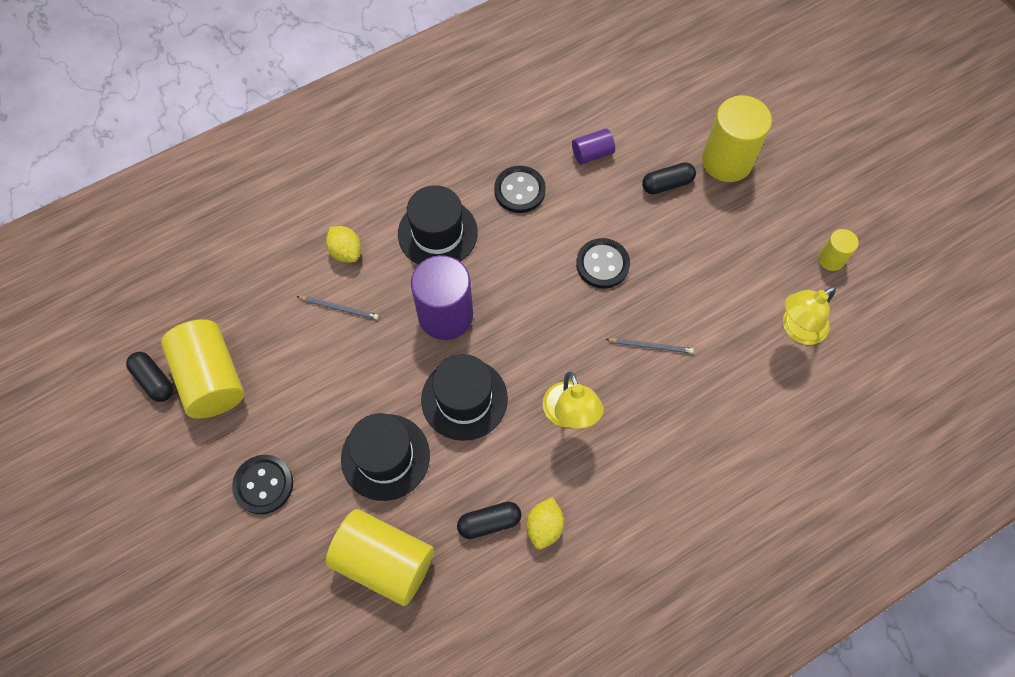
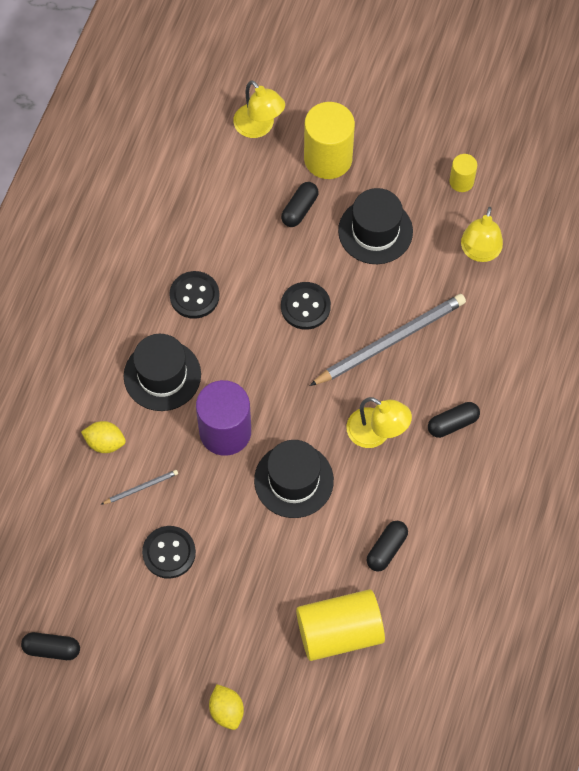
camera: 40 degrees left, 0 degrees up
(211, 378) = (94, 613): yellow cylinder -> none
(263, 485) = (207, 652): black button -> black button (169, 553)
(385, 457) = (275, 564): black hat -> black hat (375, 231)
(544, 527) = (425, 522): yellow lemon -> yellow lemon (227, 710)
(592, 153) = (223, 226): purple cylinder -> none
(645, 459) = (452, 423): none -> black capsule
(651, 346) = (390, 341): grey pencil -> grey pencil, size x2.29
(689, 99) = (259, 127): none -> yellow lamp

